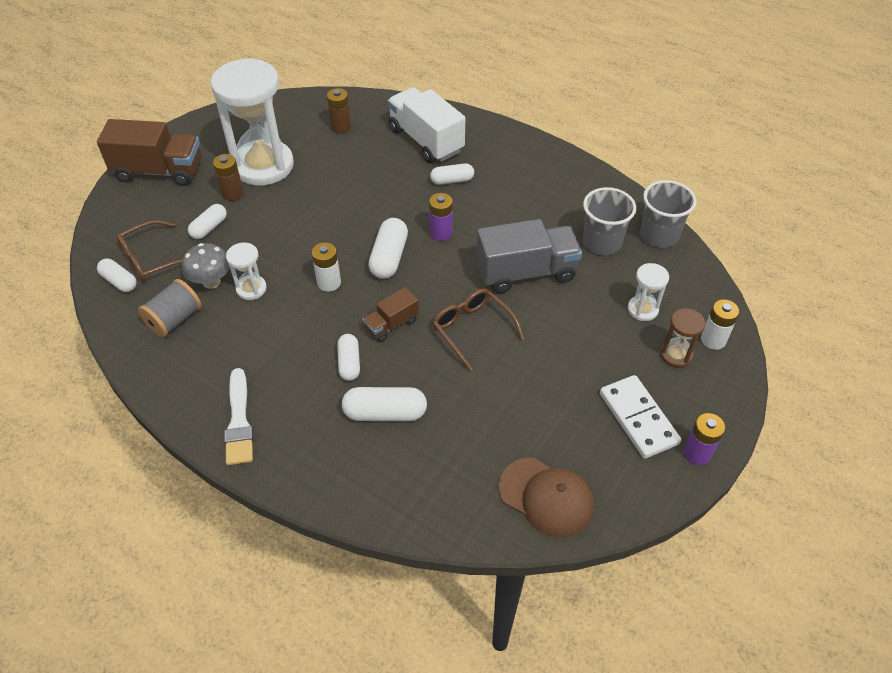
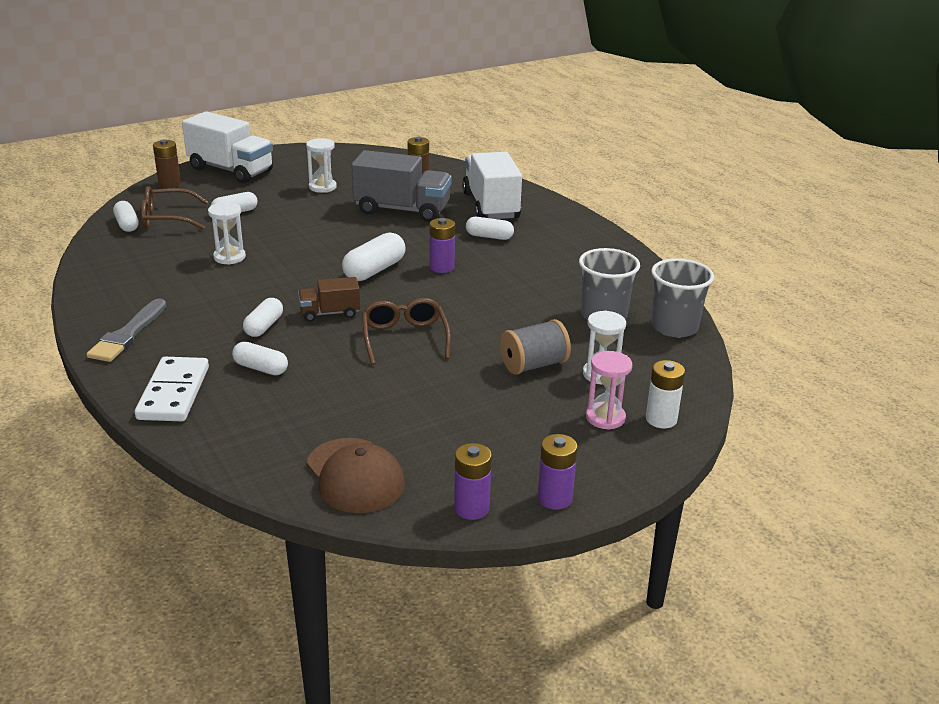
camera: 25 degrees right, 20 degrees down
(159, 171) = (231, 170): brown truck -> white truck
(174, 319) = (145, 258): grey spool -> grey spool (533, 365)
(211, 282) = (201, 244): grey mushroom -> none
(232, 193) = (277, 197): brown battery -> brown battery (169, 183)
(239, 421) = (128, 334): white brush -> grey brush
(263, 165) = (322, 187): white hourglass -> white hourglass, size x0.44
(329, 283) = (301, 271): white battery -> none
(385, 413) = (261, 368): white capsule -> white capsule, size x0.66
(526, 272) = (500, 315): grey truck -> grey truck (402, 210)
(638, 418) = (513, 451): white domino -> white domino (173, 393)
(650, 490) = (471, 508): none -> purple battery
(676, 355) = (605, 418): brown hourglass -> pink hourglass

